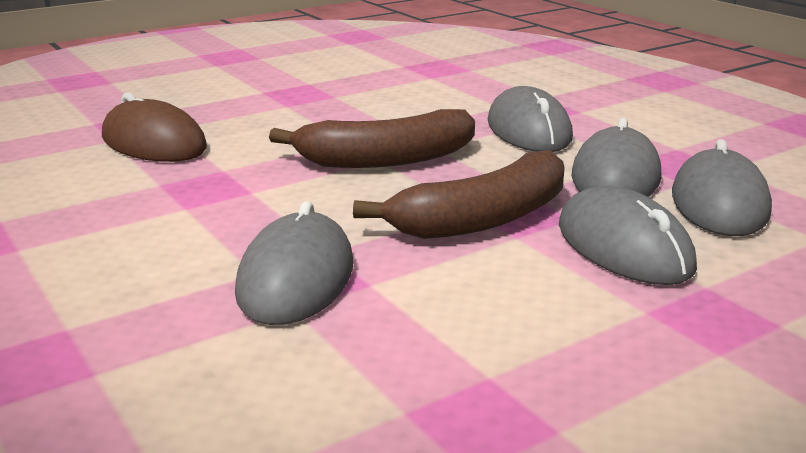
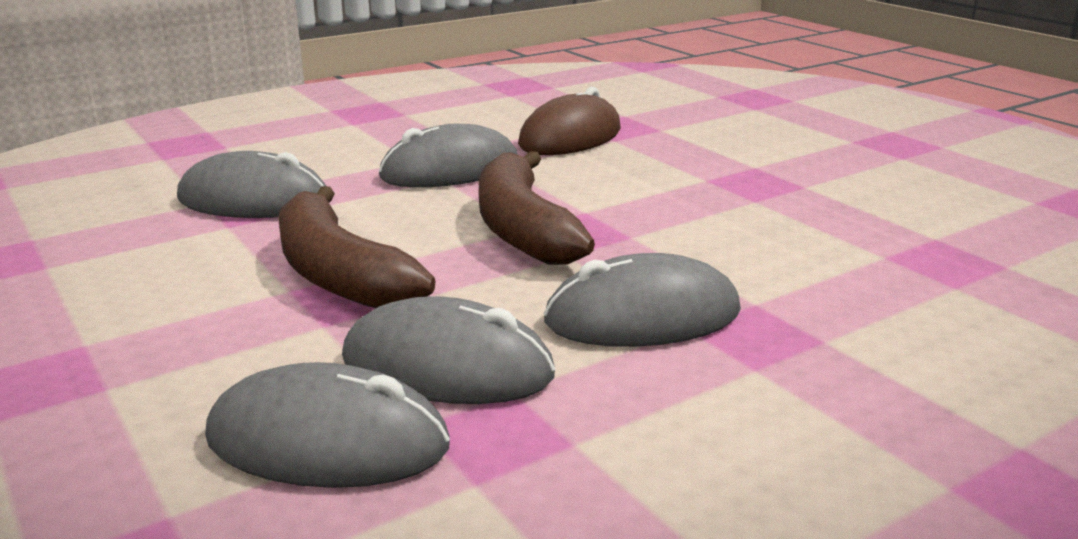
camera: 90 degrees right, 0 degrees up
(623, 246) = (229, 347): grey mouse -> grey mouse (450, 170)

